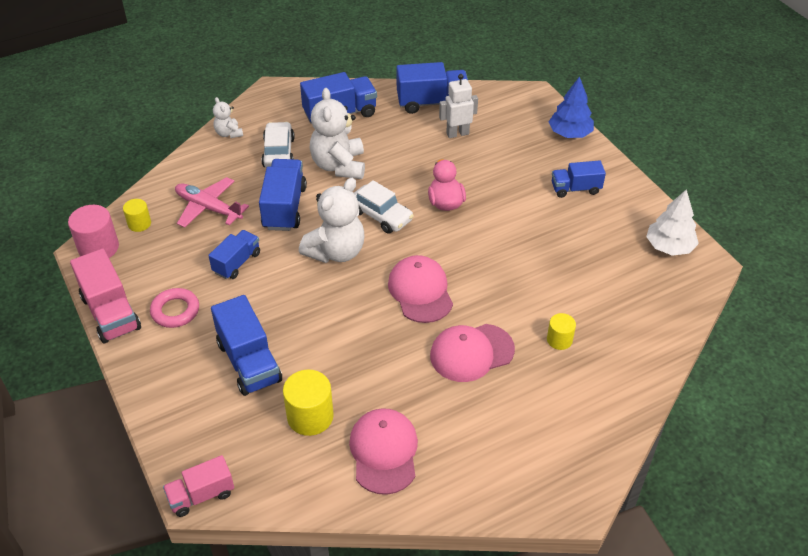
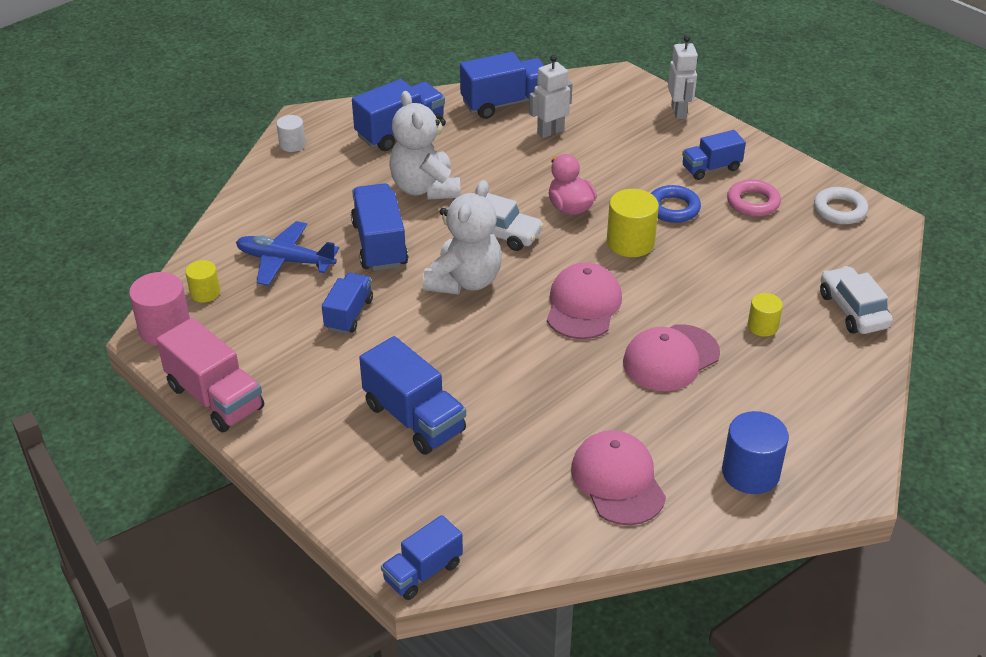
camera: 15 degrees left, 5 degrees down
(175, 311) = (296, 380): pink ring -> pink ring (753, 202)
(201, 495) = (423, 572): pink truck -> blue truck
(208, 208) = (285, 261): pink plane -> blue plane
(228, 133) = (272, 175): white teddy bear -> none
(254, 110) = (292, 144): none -> white cylinder
(278, 152) = (344, 186): white car -> white car (853, 310)
(310, 416) = (514, 461): yellow cylinder -> yellow cylinder (630, 242)
(420, 291) = (583, 305): pink cap -> pink cap turned 45 degrees clockwise
(494, 470) = (750, 472): none -> blue cylinder
(529, 219) = (673, 208): none -> blue ring
(570, 133) = (679, 112): blue tree -> white robot
(669, 246) = (839, 210): white tree -> white ring

